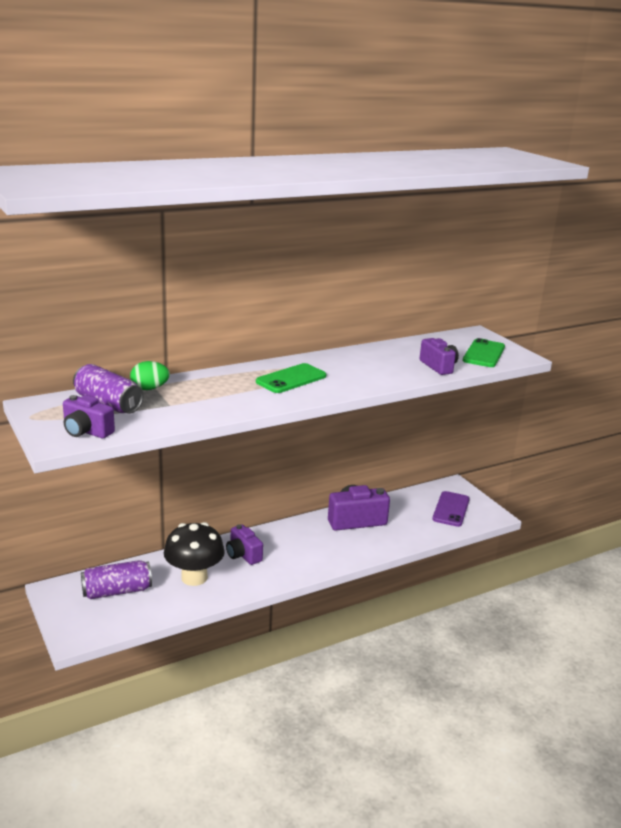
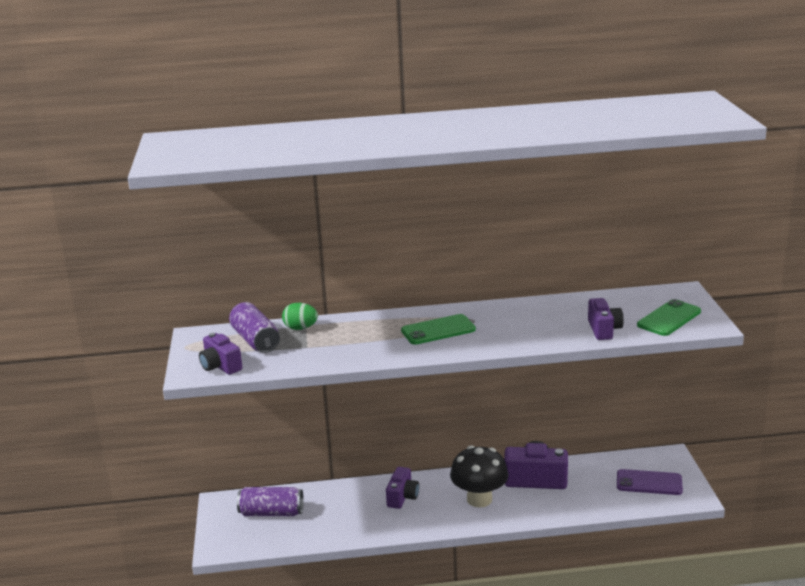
camera: 25 degrees right, 0 degrees up
(194, 577) = (345, 512): black mushroom -> black mushroom (479, 499)
(243, 555) = (402, 497): purple camera -> purple camera turned 150 degrees counterclockwise
(451, 509) = (649, 483): purple phone -> purple phone turned 60 degrees clockwise

